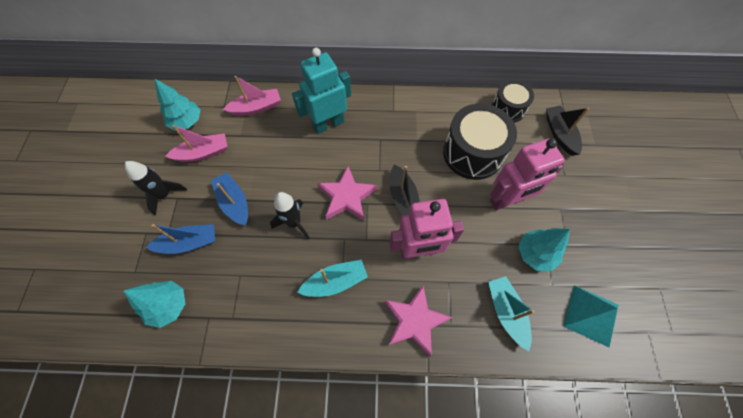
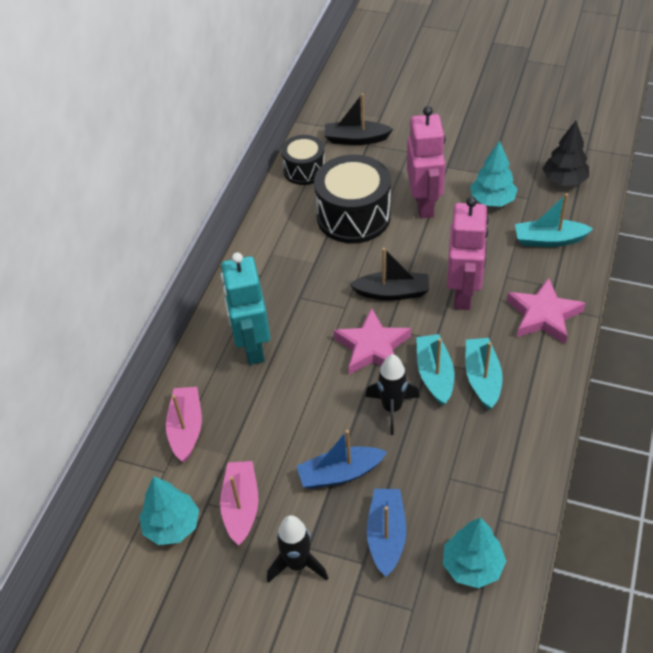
camera: 70 degrees left, 15 degrees down
(331, 246) = (434, 375): none -> turquoise boat
(591, 315) = (564, 180): turquoise pyramid -> black tree

